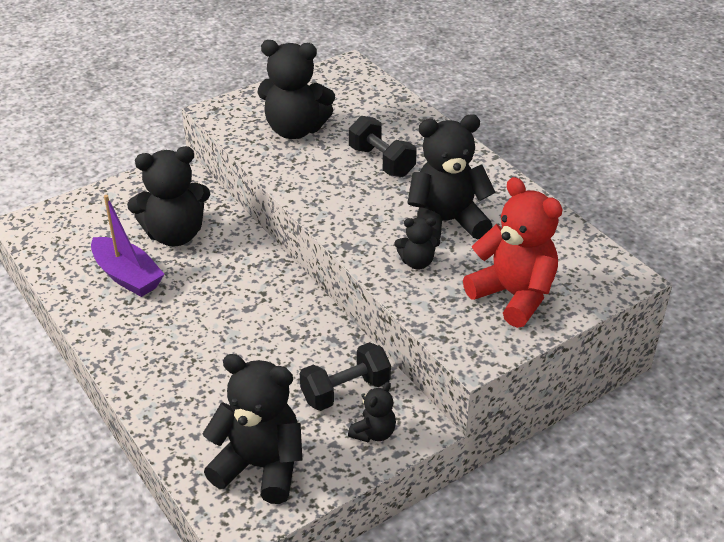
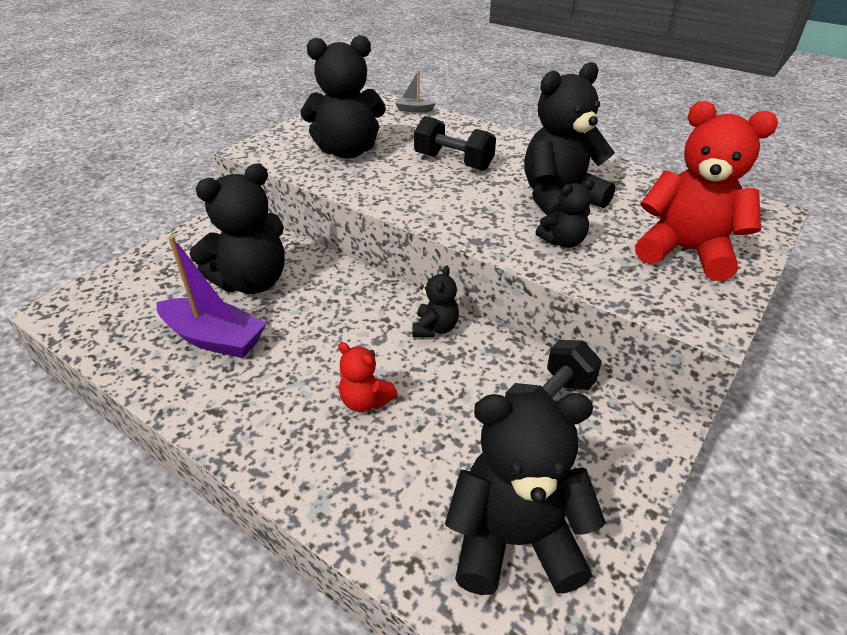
camera: 20 degrees left, 0 degrees up
(213, 352) = (365, 401): none -> red teddy bear
(374, 433) = (616, 447): black teddy bear -> black teddy bear (435, 328)
(385, 92) = (414, 110): none -> grey boat

